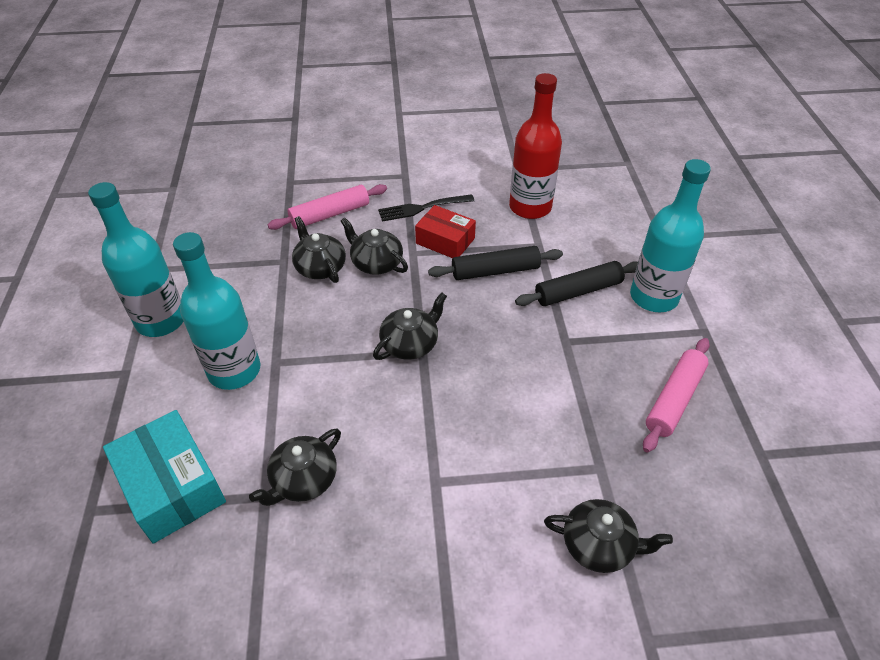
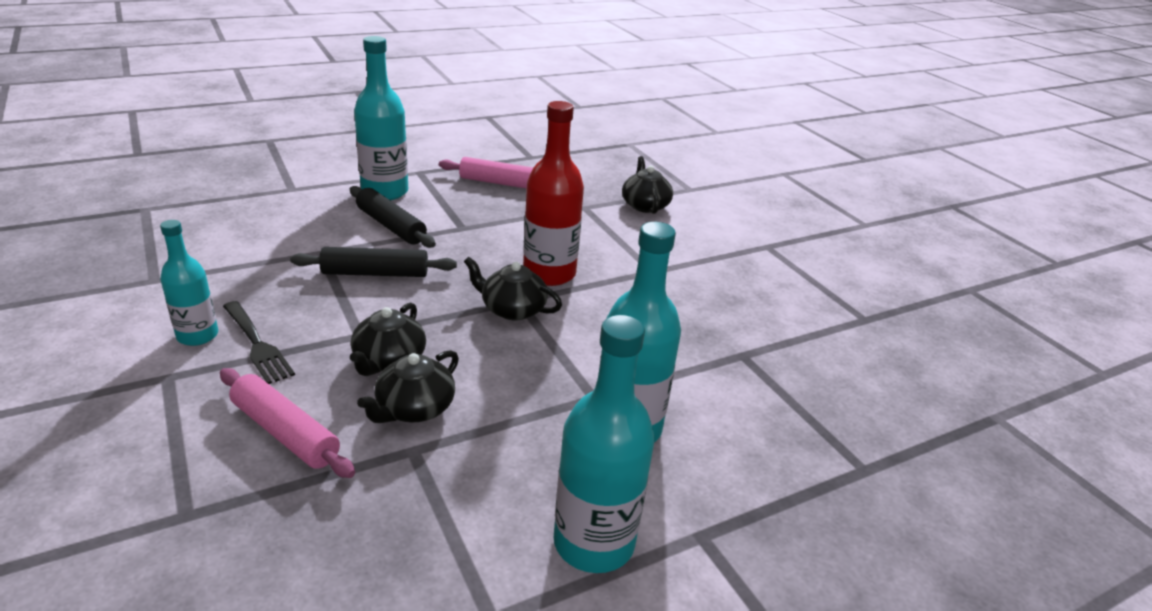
camera: 115 degrees left, 15 degrees down
(172, 486) = (789, 419): turquoise box -> none
(303, 480) = (709, 337): black teapot -> none
(443, 186) = (197, 335): none -> turquoise bottle
(445, 241) = (328, 314): red box -> none
(495, 271) = (375, 273): black rolling pin -> black rolling pin turned 60 degrees counterclockwise
(530, 207) = (246, 263): red bottle -> red bottle (549, 273)

